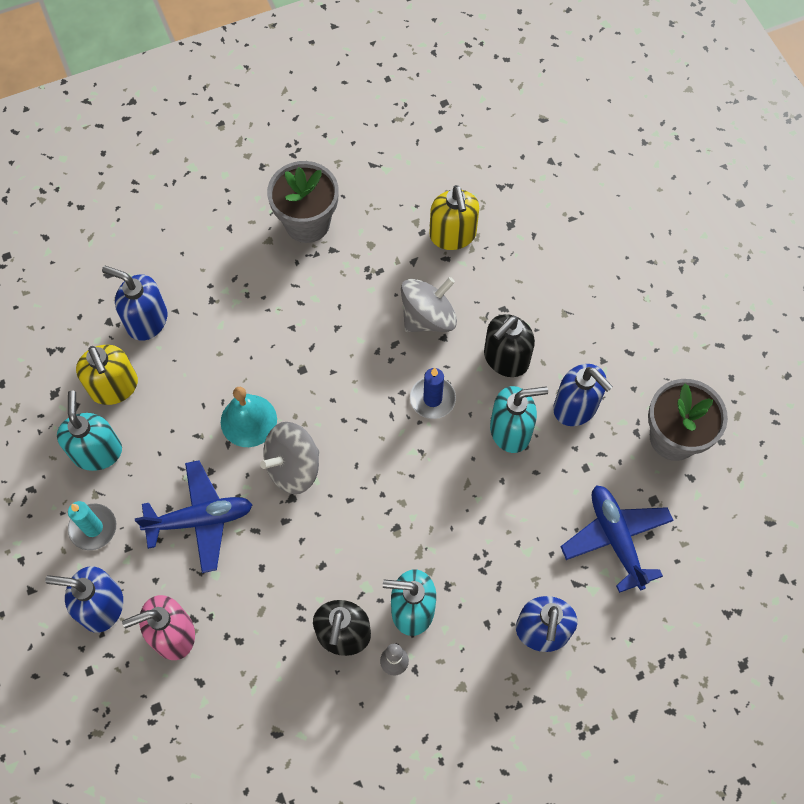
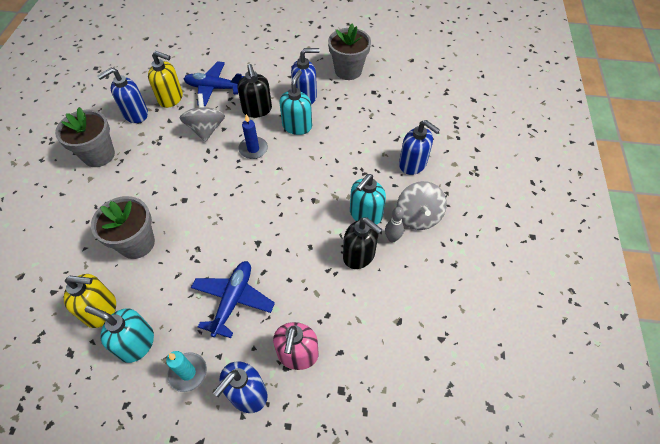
camera: 60 degrees left, 10 degrees down
(146, 320) = (74, 268): blue soap dispenser -> blue soap dispenser (135, 114)
(212, 361) = (137, 243): none -> grey flower pot
(248, 420) = (191, 242): turquoise bell -> none
(293, 467) = (239, 232): grey spinning top -> grey spinning top (418, 216)
(616, 539) = (383, 114): blue plane -> blue plane (214, 88)

